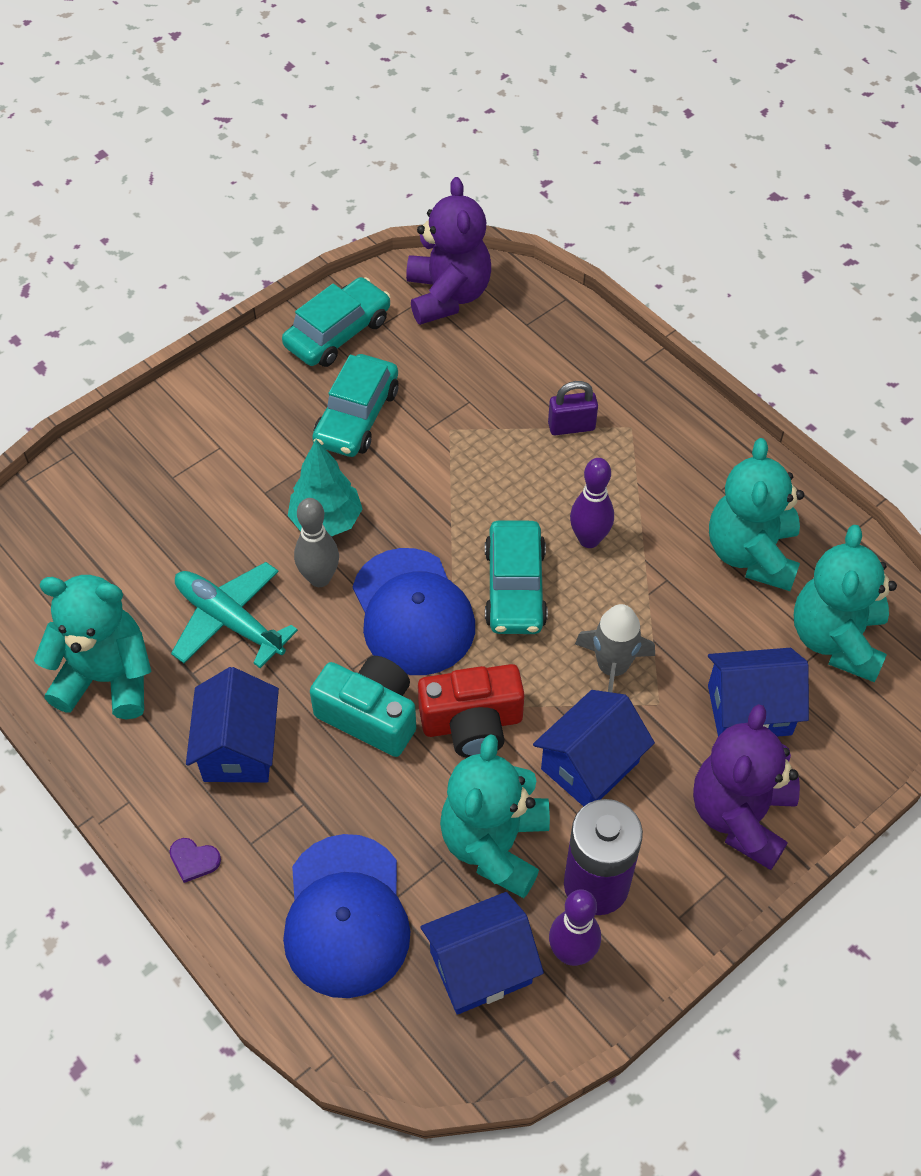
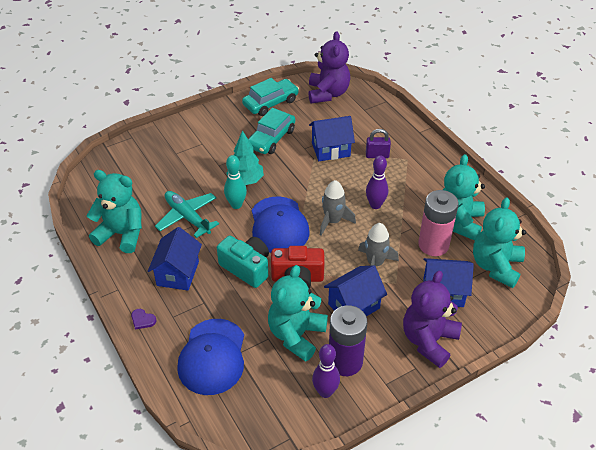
camera: 10 degrees right, 10 degrees down
(319, 578) = (236, 205): grey bowling pin -> turquoise bowling pin
(480, 967) = (276, 391): blue house -> blue house (331, 149)
(514, 587) = (333, 221): turquoise car -> grey rocket
(714, 611) = (433, 245): none -> pink battery

